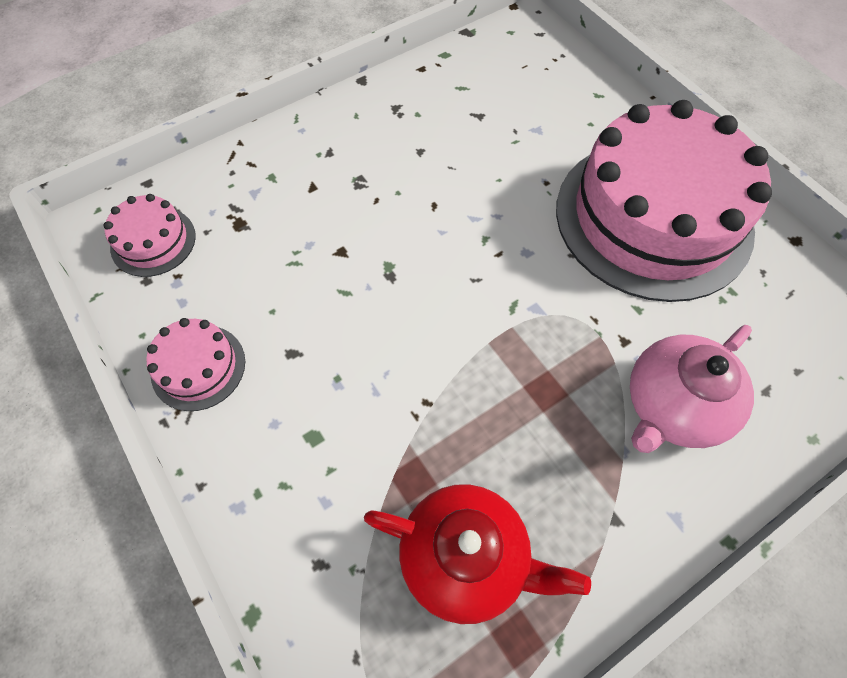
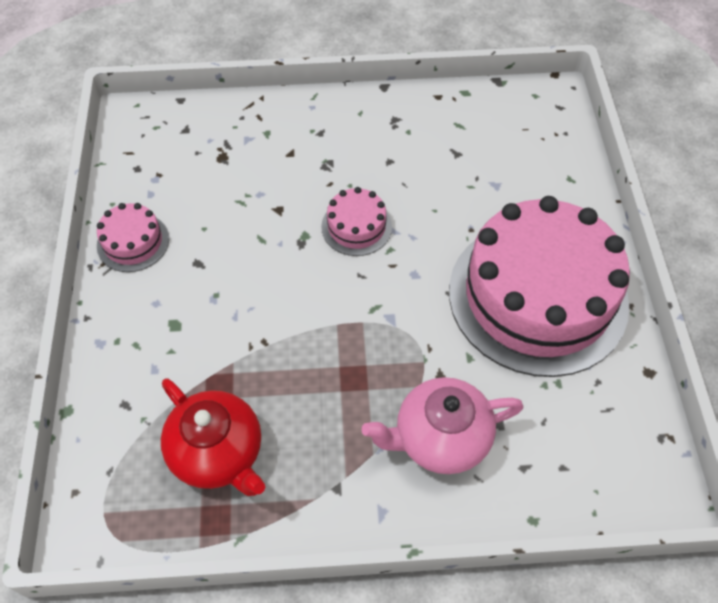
camera: 30 degrees right, 5 degrees down
(153, 241) = (158, 143): pink cake -> pink cake (356, 227)

